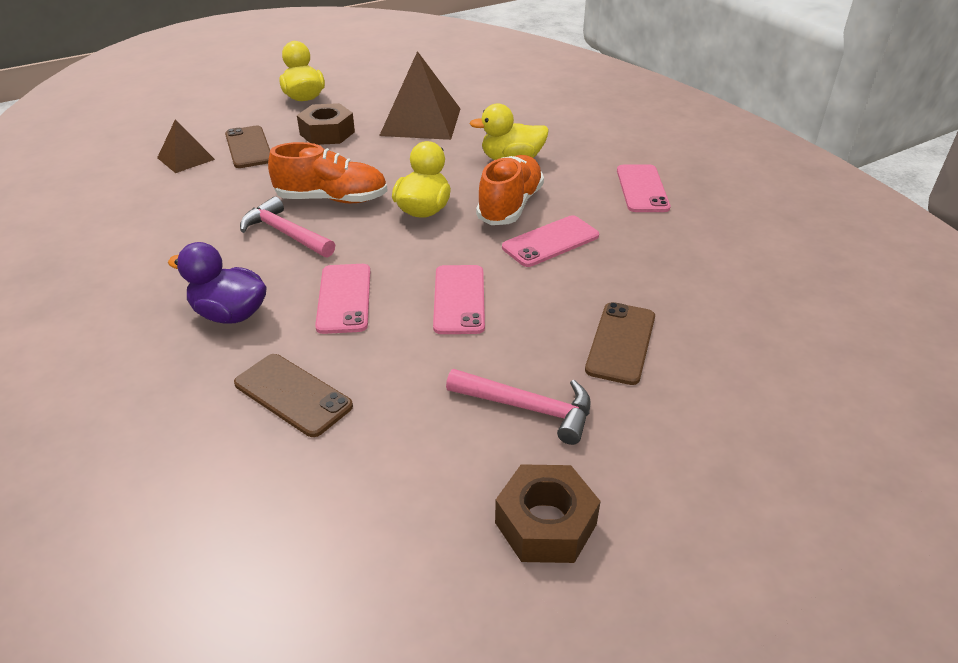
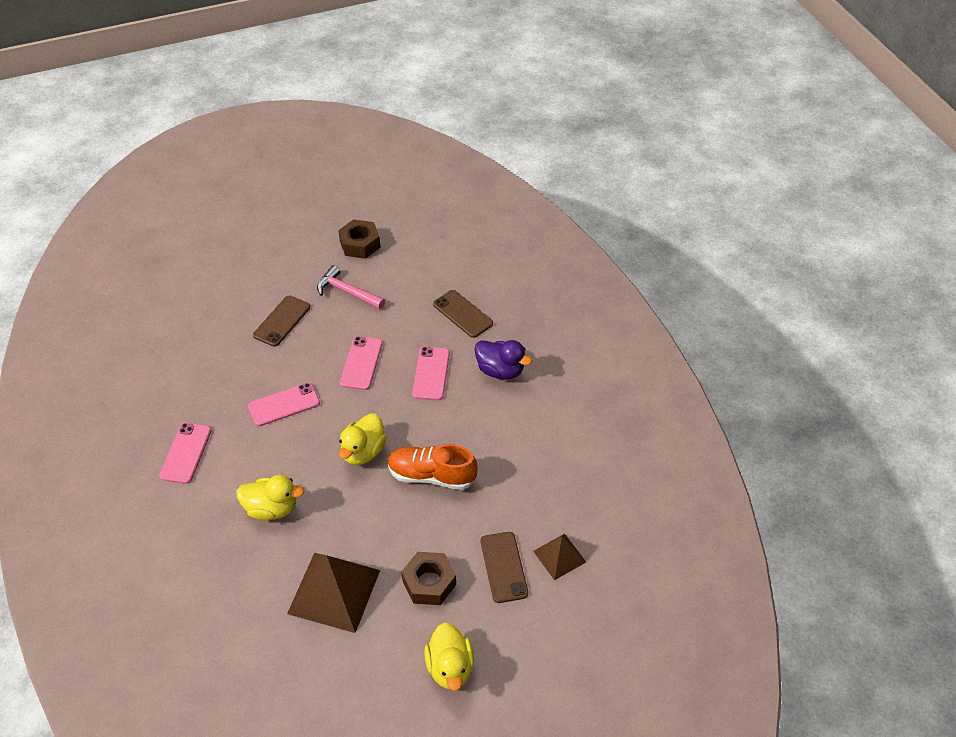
camera: 170 degrees left, 10 degrees up
(285, 233) = (468, 440): pink hammer -> none
(510, 206) = (296, 447): orange shoe -> none

